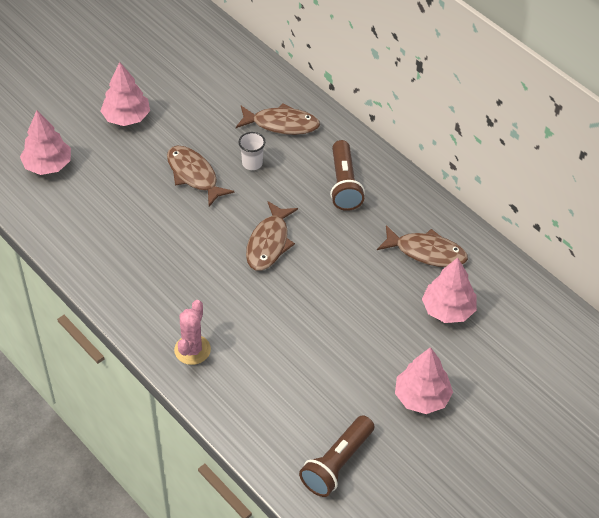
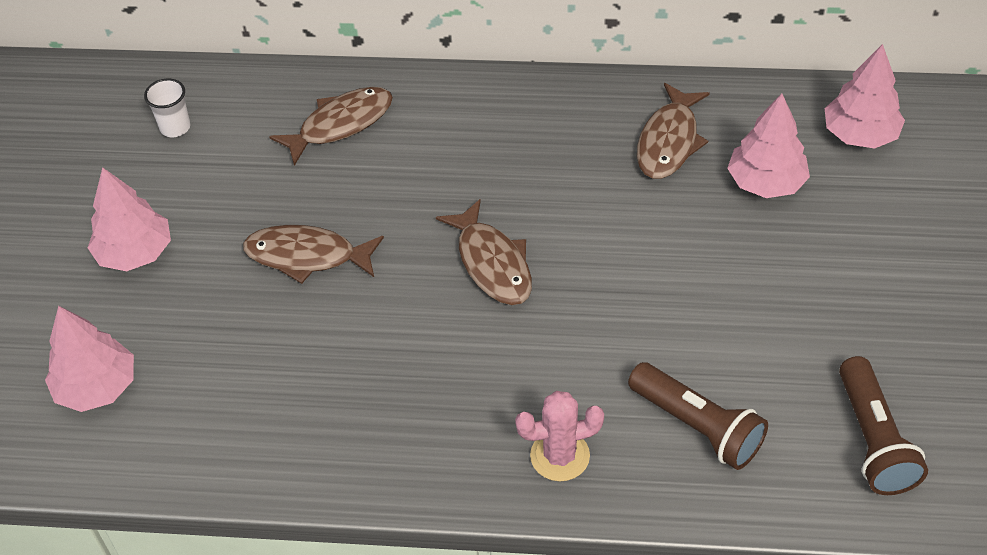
camera: 40 degrees left, 0 degrees up
(192, 350) = (560, 456): pink cactus -> pink cactus turned 75 degrees counterclockwise
(252, 163) = (360, 191): white cup -> white cup (175, 127)
(344, 184) = (494, 137): brown flashlight -> brown flashlight (698, 426)
(422, 397) = (859, 293): pink tree -> pink tree (860, 134)
(426, 252) = (669, 141): brown fish -> brown fish turned 135 degrees clockwise

